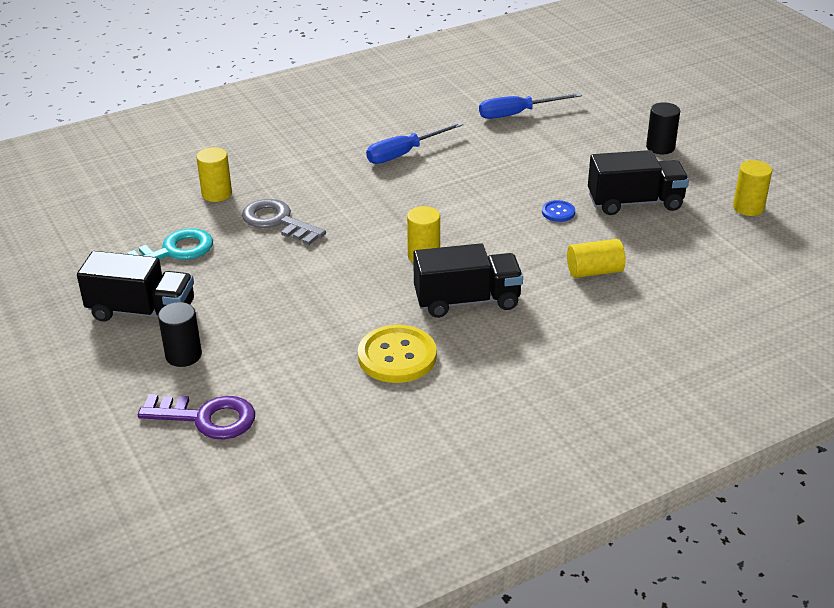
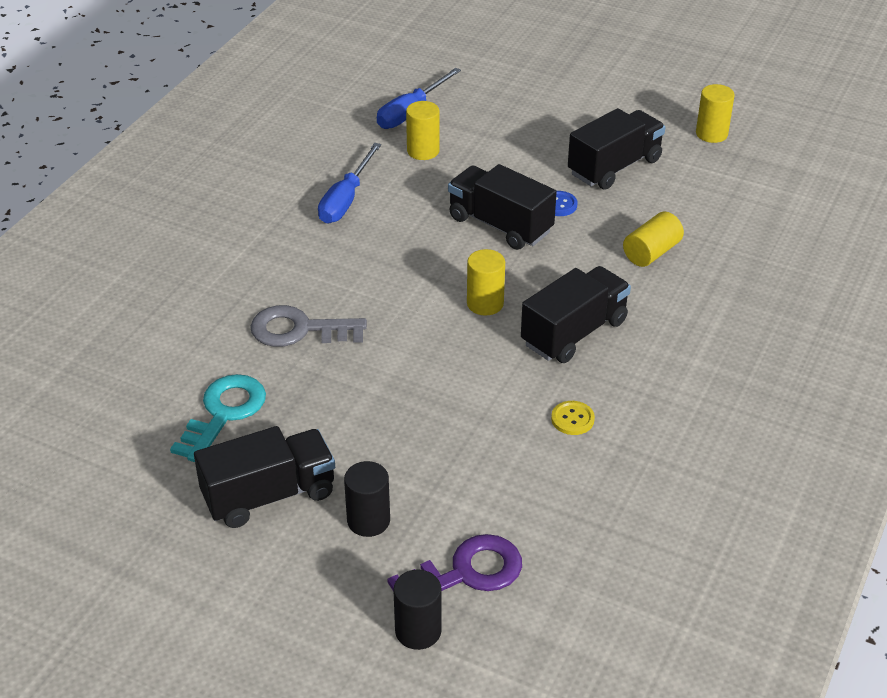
camera: 35 degrees left, 5 degrees up
(217, 194) = (196, 326): yellow cylinder -> yellow cylinder (423, 151)
(397, 356) = (572, 419): yellow button -> yellow button, size x0.49
(496, 209) = (500, 225): none -> black truck
(660, 147) = (578, 100): black cylinder -> black cylinder (418, 631)

